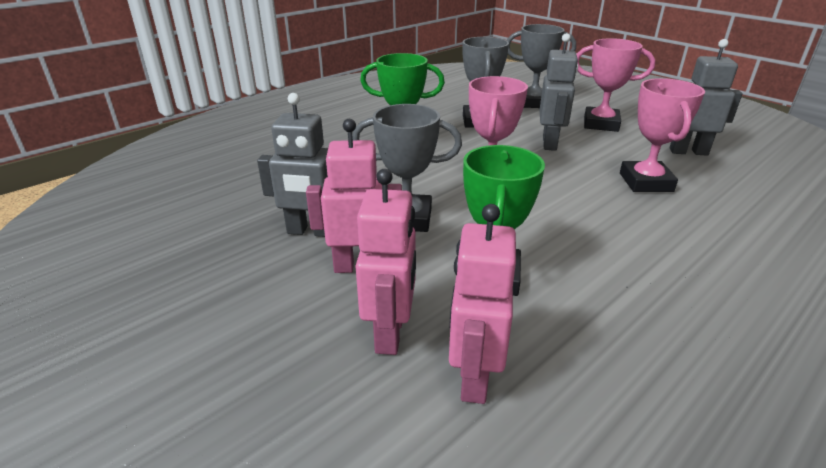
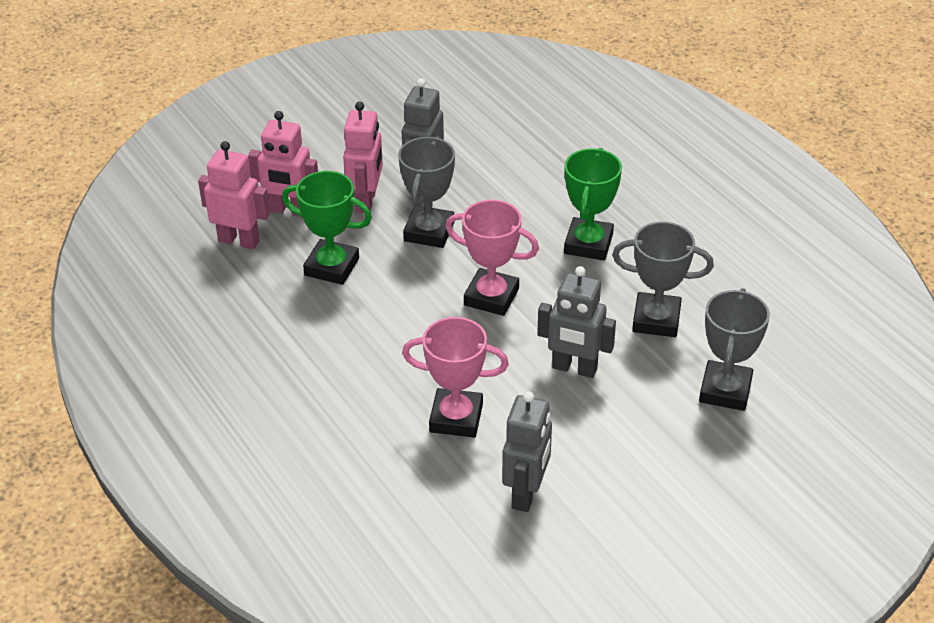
camera: 100 degrees right, 10 degrees up
(601, 124) = (632, 439): pink trophy -> none

